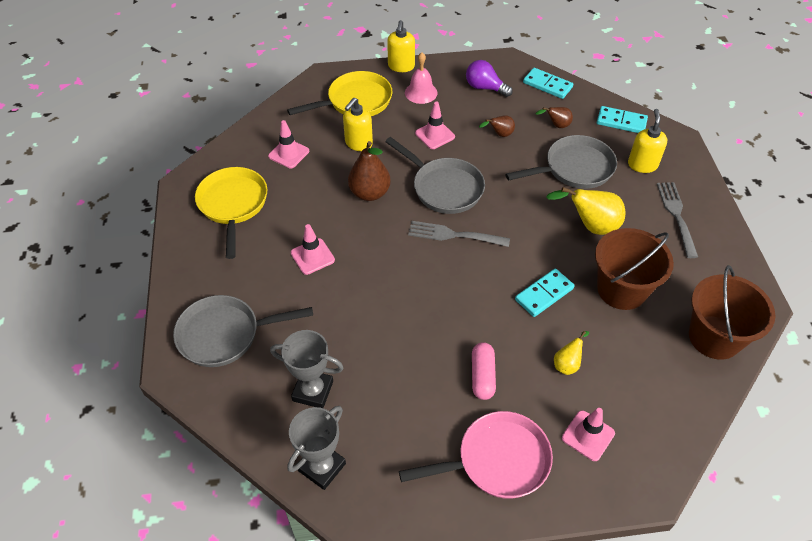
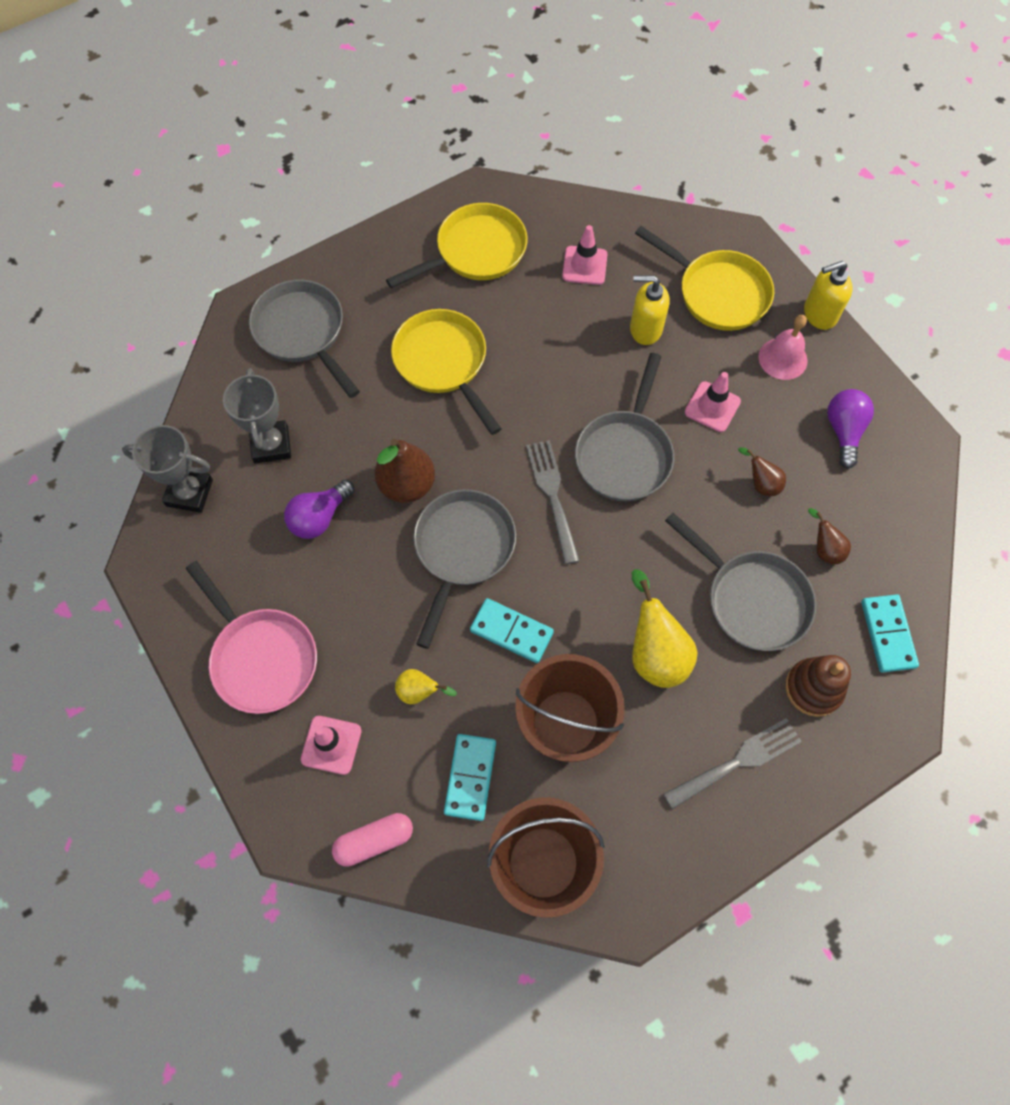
camera: 65 degrees right, 15 degrees up
(312, 256) = (443, 363): pink traffic cone -> yellow pan
(369, 193) = (569, 377): brown pear -> brown pear (407, 485)
(396, 379) = (319, 517): none -> purple light bulb
(469, 299) = (462, 550): none -> grey pan
(482, 376) = (362, 604): pink capsule -> pink capsule (374, 841)
(547, 85) = (903, 509): turquoise domino -> turquoise domino (470, 777)
(642, 165) = (813, 688): yellow soap dispenser -> brown stacking toy

